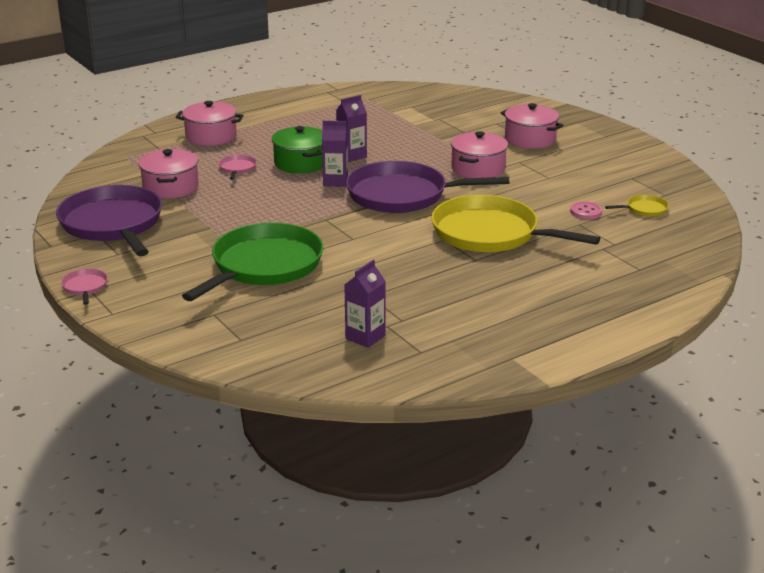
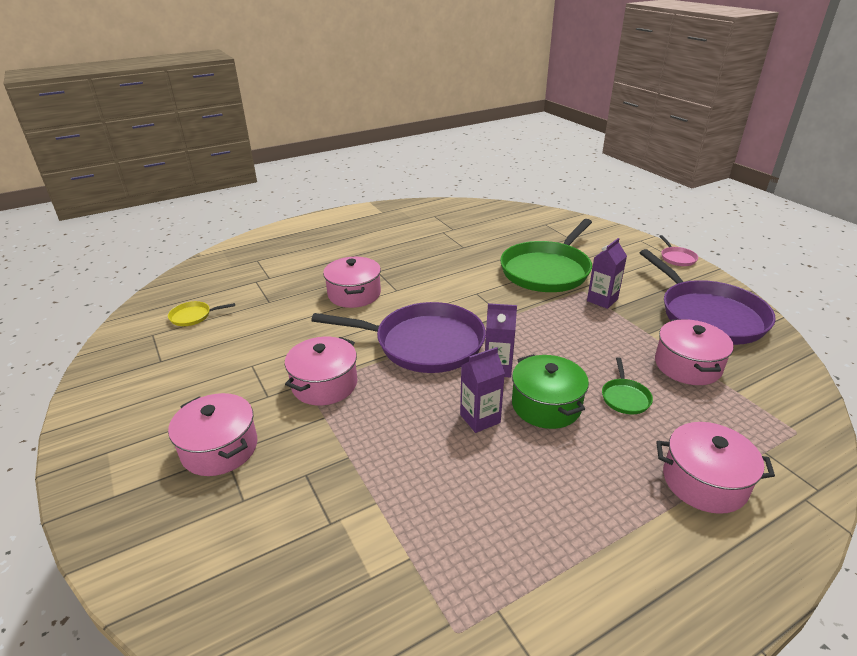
camera: 175 degrees left, 5 degrees up
(237, 168) = (625, 397): pink pan -> green pan
(365, 337) = (467, 223): purple carton -> purple carton (602, 300)
(490, 234) = (354, 294): yellow pan -> pink pot
(586, 212) = (251, 315): pink button -> none

